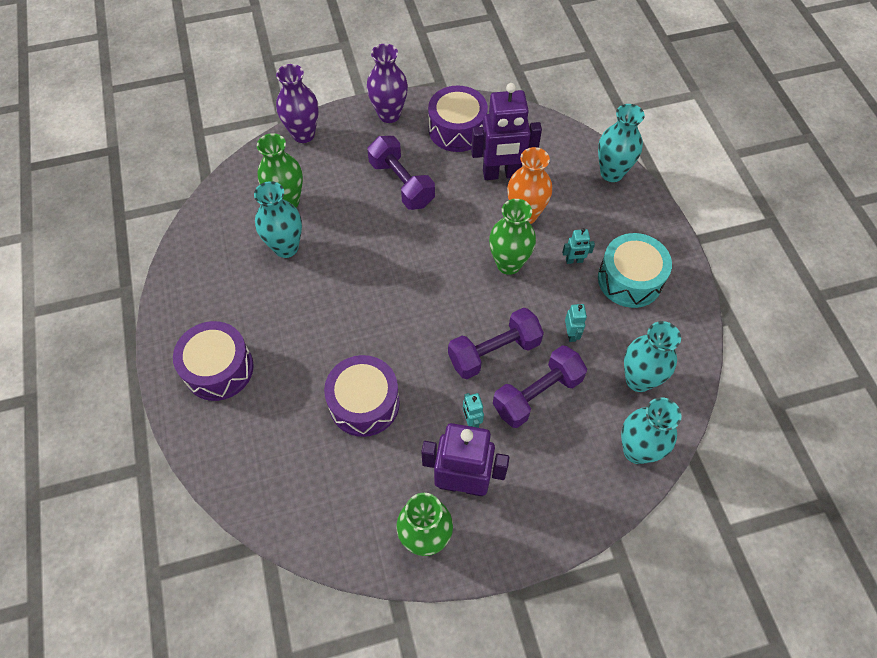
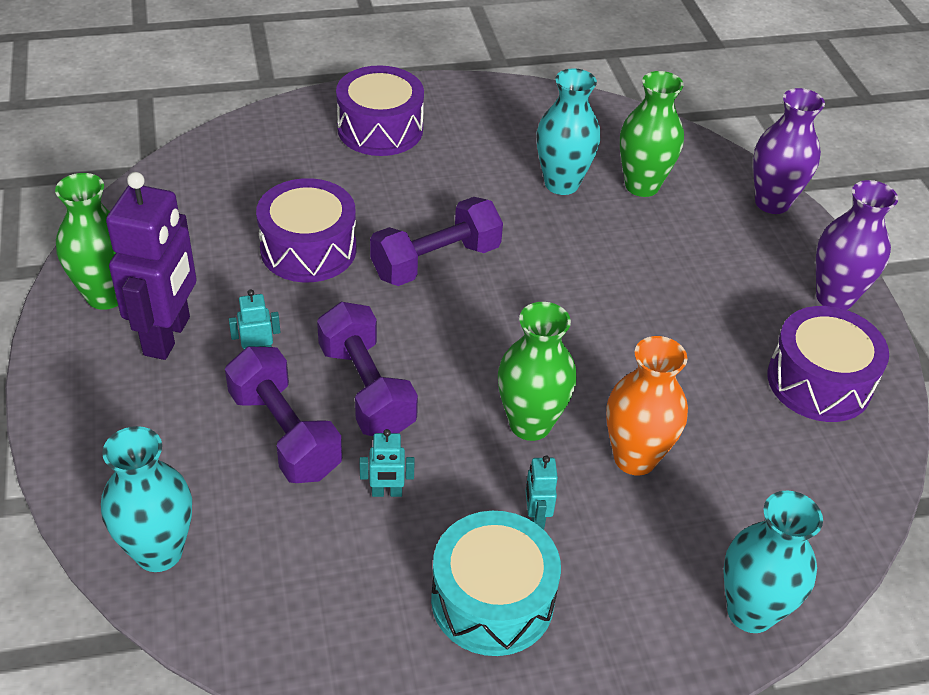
camera: 90 degrees right, 15 degrees down
(401, 183) = (688, 304): purple dumbbell -> purple dumbbell (436, 261)
(501, 174) = (724, 434): purple robot -> none
(638, 380) = (285, 577): turquoise vase -> none

